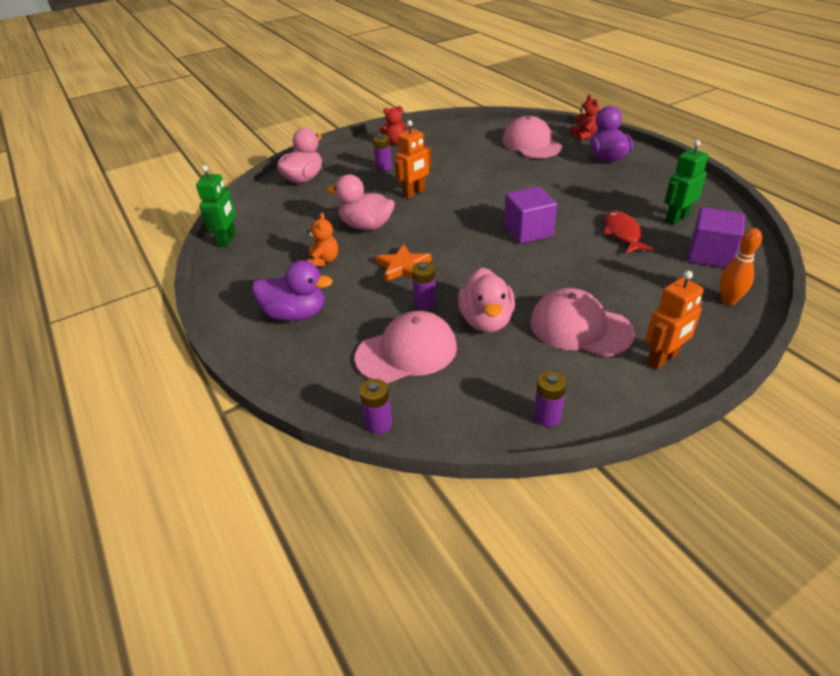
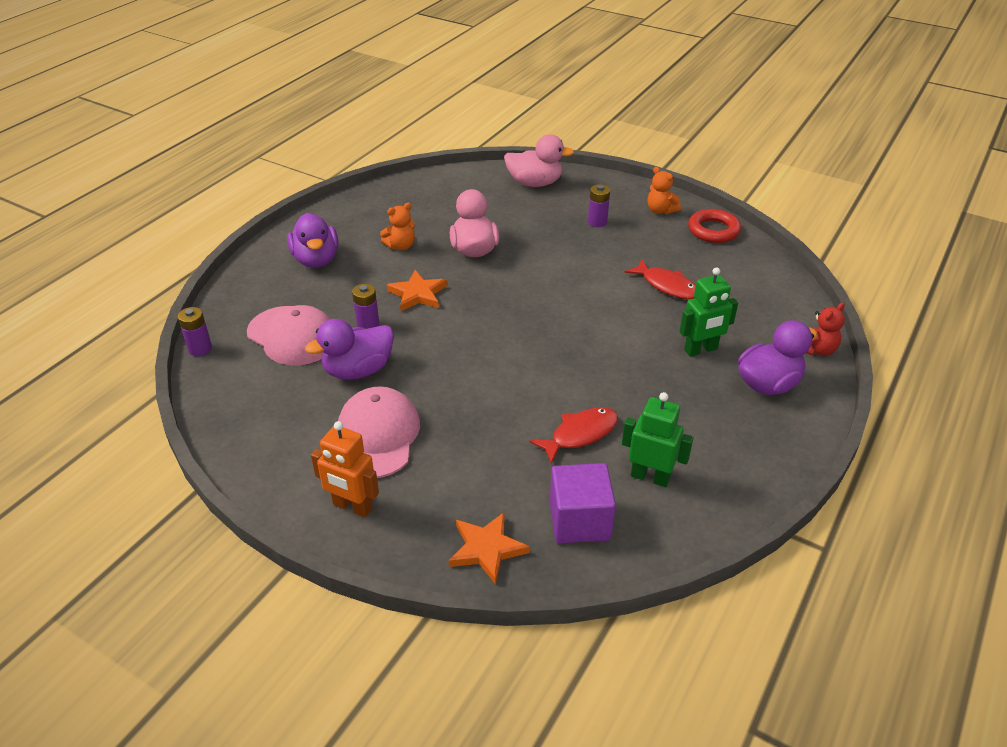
camera: 60 degrees right, 0 degrees up
(227, 240) = (402, 185): green robot -> green robot (701, 350)
(395, 142) = (660, 210): red teddy bear -> orange teddy bear
(414, 193) = (559, 258): orange robot -> none
(436, 132) = (713, 230): none -> red ring
(483, 162) = (666, 286): none -> red fish
(486, 321) = (358, 370): pink duck -> purple duck
(528, 231) = (535, 358): purple cube -> none
(531, 144) = (749, 310): pink cap -> none
(547, 416) = (239, 442): purple battery -> none
(728, 300) = (487, 549): orange bowling pin -> orange star

